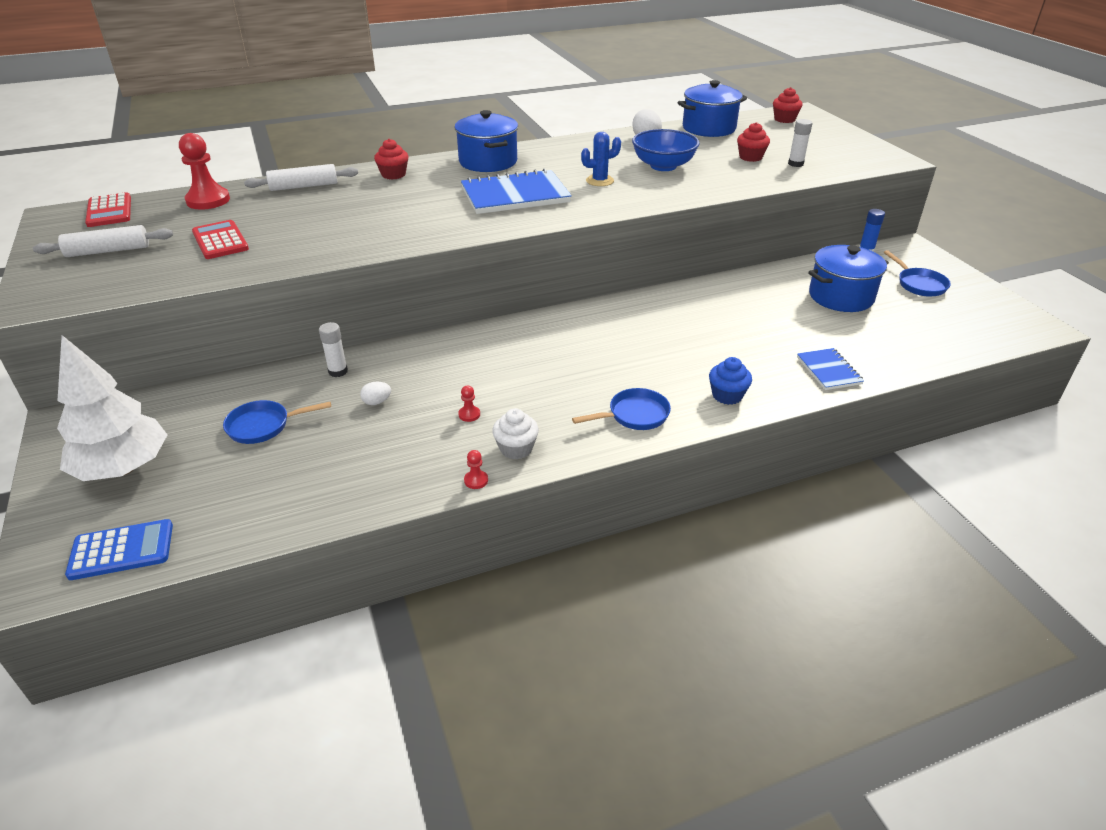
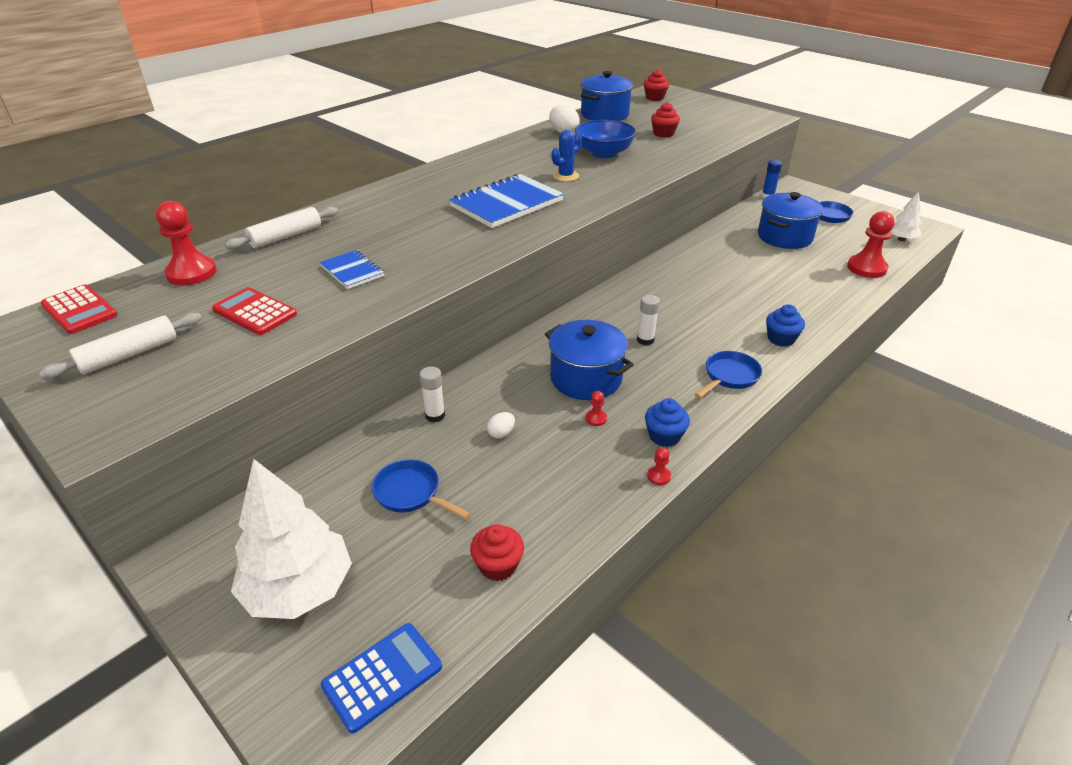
camera: 25 degrees left, 0 degrees up
(263, 426) = (411, 493): blue pan -> blue pan turned 75 degrees clockwise
(393, 175) = (368, 206): red cupcake -> red cupcake (498, 565)
(488, 162) = (447, 177): blue pot -> blue pot (586, 378)
(516, 448) = (664, 436): white cupcake -> blue cupcake
(795, 164) = (703, 133): white glue stick -> white glue stick (645, 340)
(828, 371) = (831, 298): blue notebook -> blue notebook (352, 271)
(907, 351) = (866, 268): none -> red pawn
(987, 331) = (901, 239): none -> white tree

